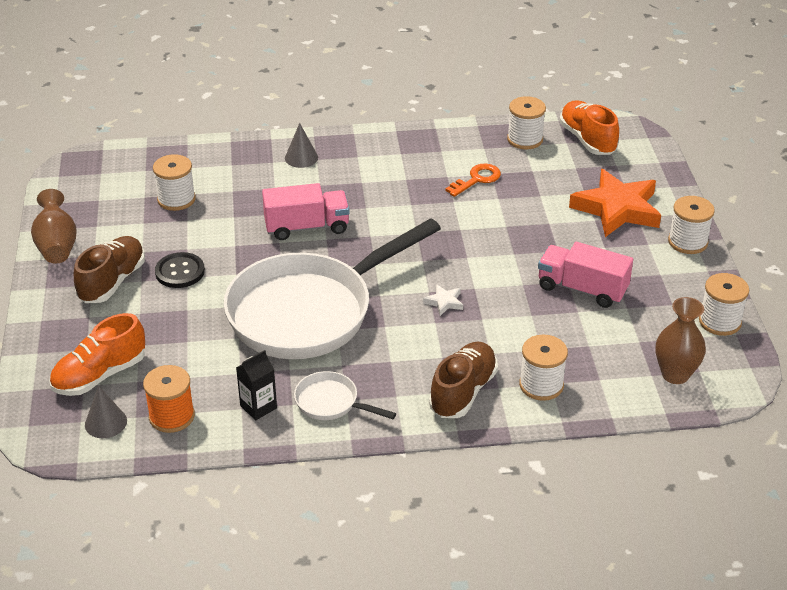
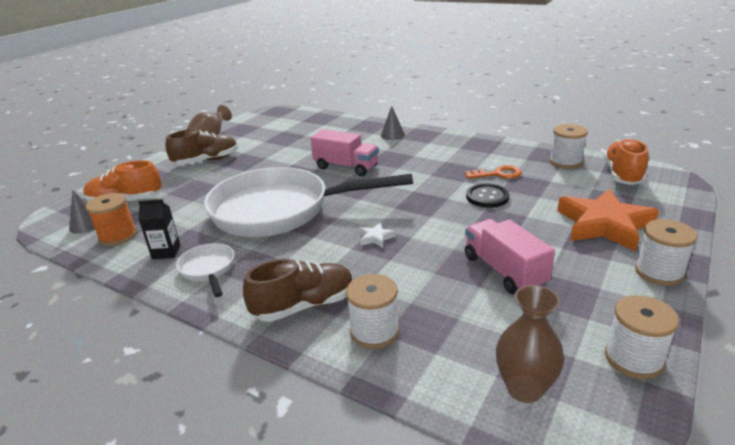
camera: 40 degrees right, 10 degrees down
(176, 199) = (296, 136): white spool -> none
(180, 272) = (244, 167): black button -> black button (487, 197)

